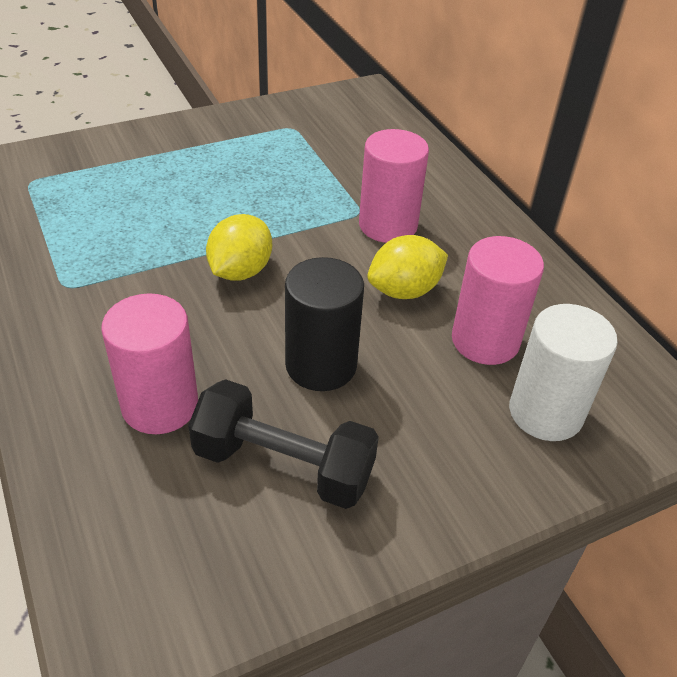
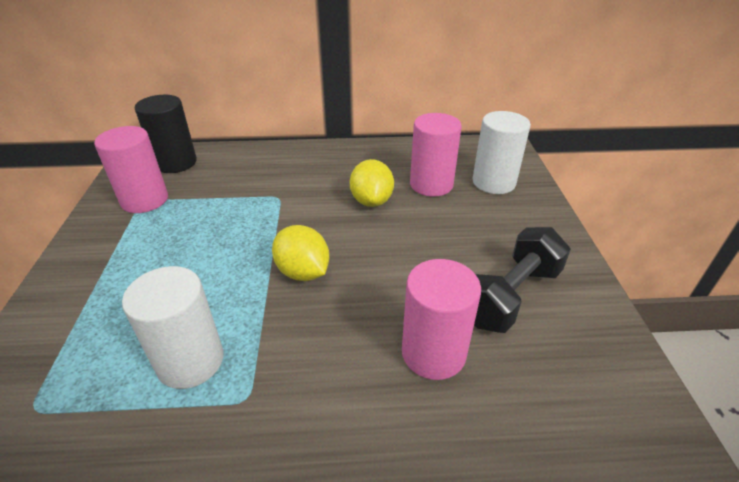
camera: 65 degrees left, 5 degrees down
(96, 239) = (190, 361): none -> white cylinder
(321, 365) = (424, 255): black cylinder -> black cylinder (176, 163)
(388, 225) = (302, 189): pink cylinder -> pink cylinder (145, 200)

